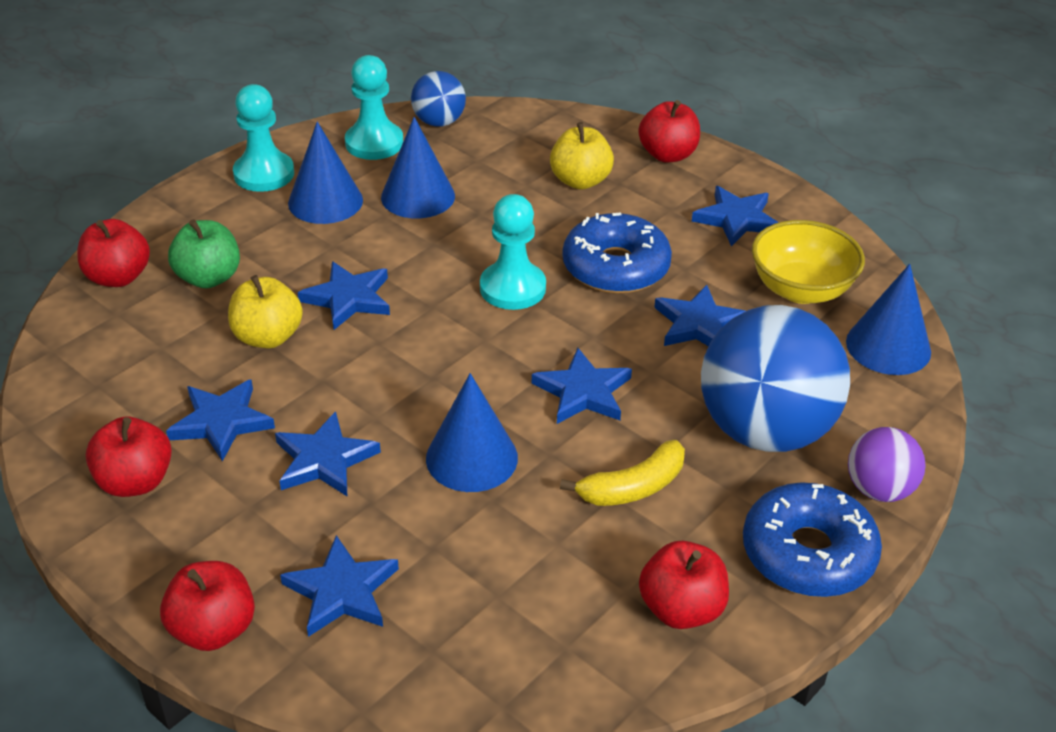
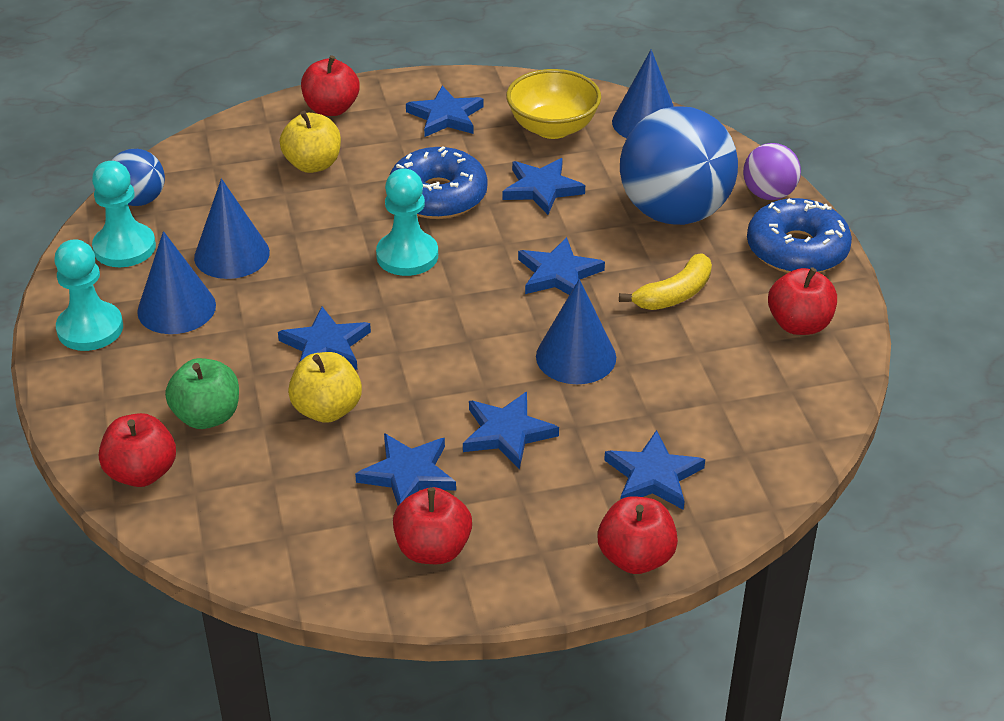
camera: 55 degrees left, 0 degrees up
(633, 487) = (674, 294): yellow banana -> yellow banana turned 45 degrees clockwise

